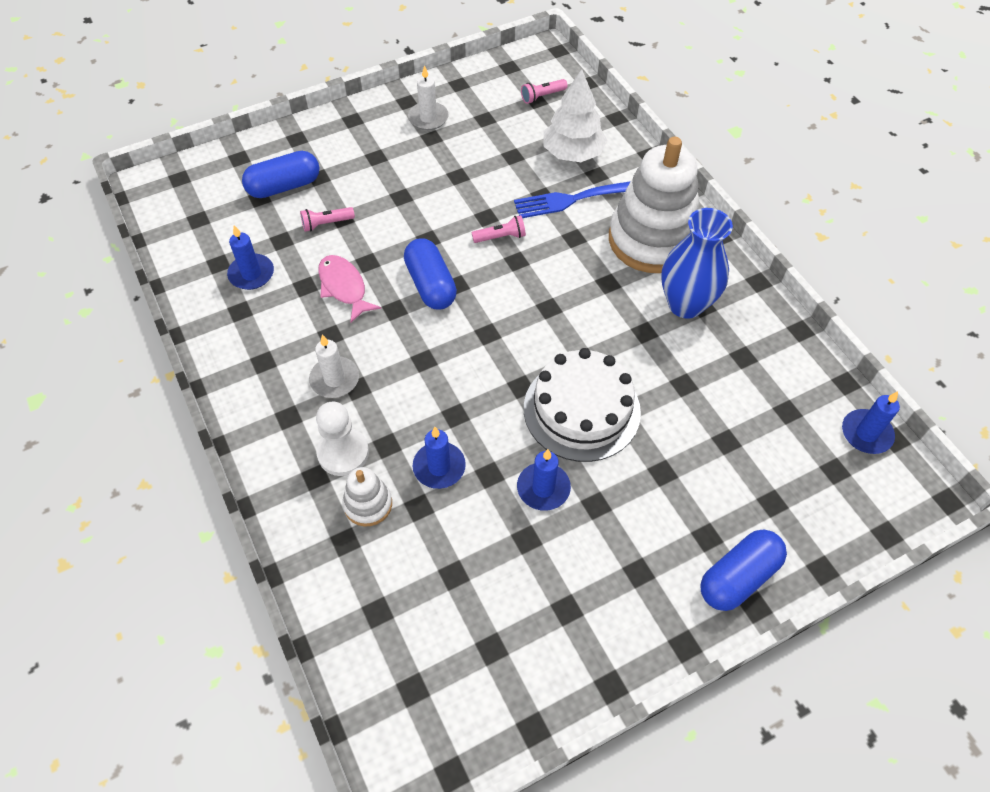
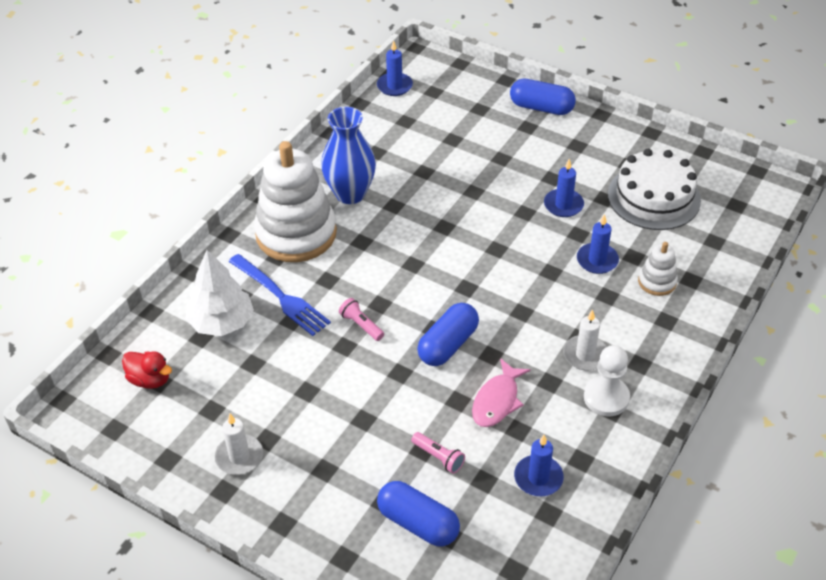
camera: 120 degrees left, 10 degrees down
(343, 453) = (635, 315): white pawn -> white pawn (606, 397)
(542, 96) = (150, 380): pink flashlight -> red duck
(581, 410) = (488, 211): white cake -> white cake (654, 197)

